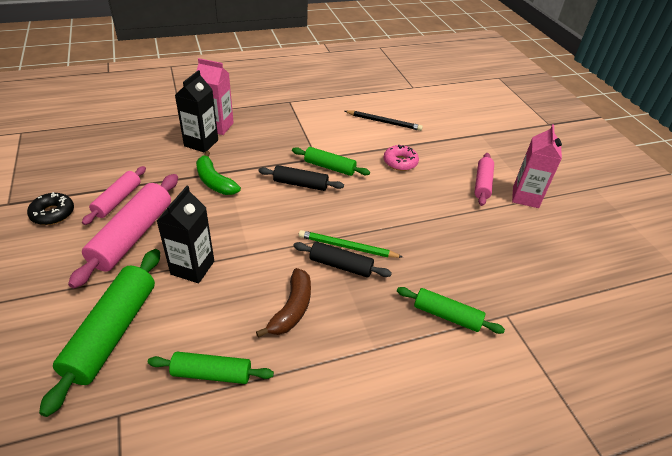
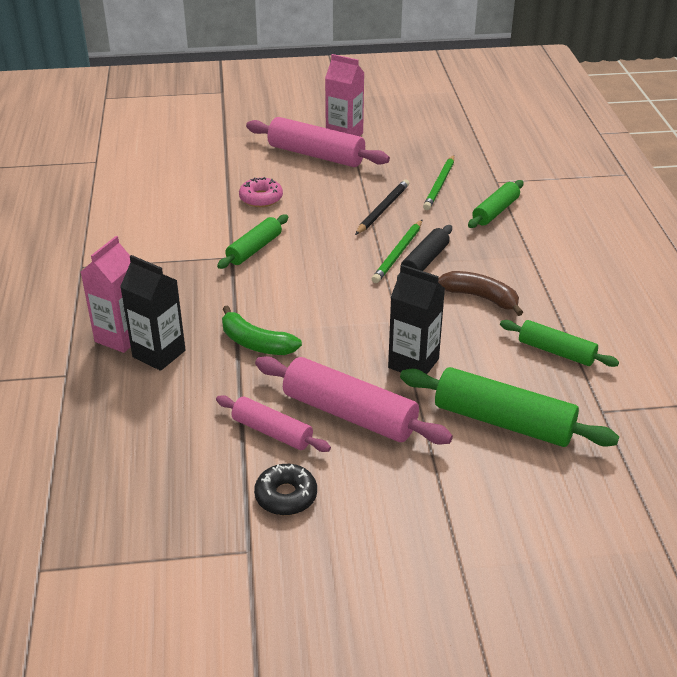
camera: 75 degrees left, 5 degrees down
(212, 373) = (556, 351): green rolling pin -> green rolling pin turned 75 degrees counterclockwise
(214, 181) = (256, 343): green banana -> green banana turned 60 degrees clockwise
(300, 184) = (281, 274): black rolling pin -> none
(384, 122) = (171, 196): black pencil -> black pencil (382, 209)
(476, 268) = (440, 185): none -> green pencil
(482, 184) = (316, 155): pink rolling pin -> pink rolling pin, size x1.66

